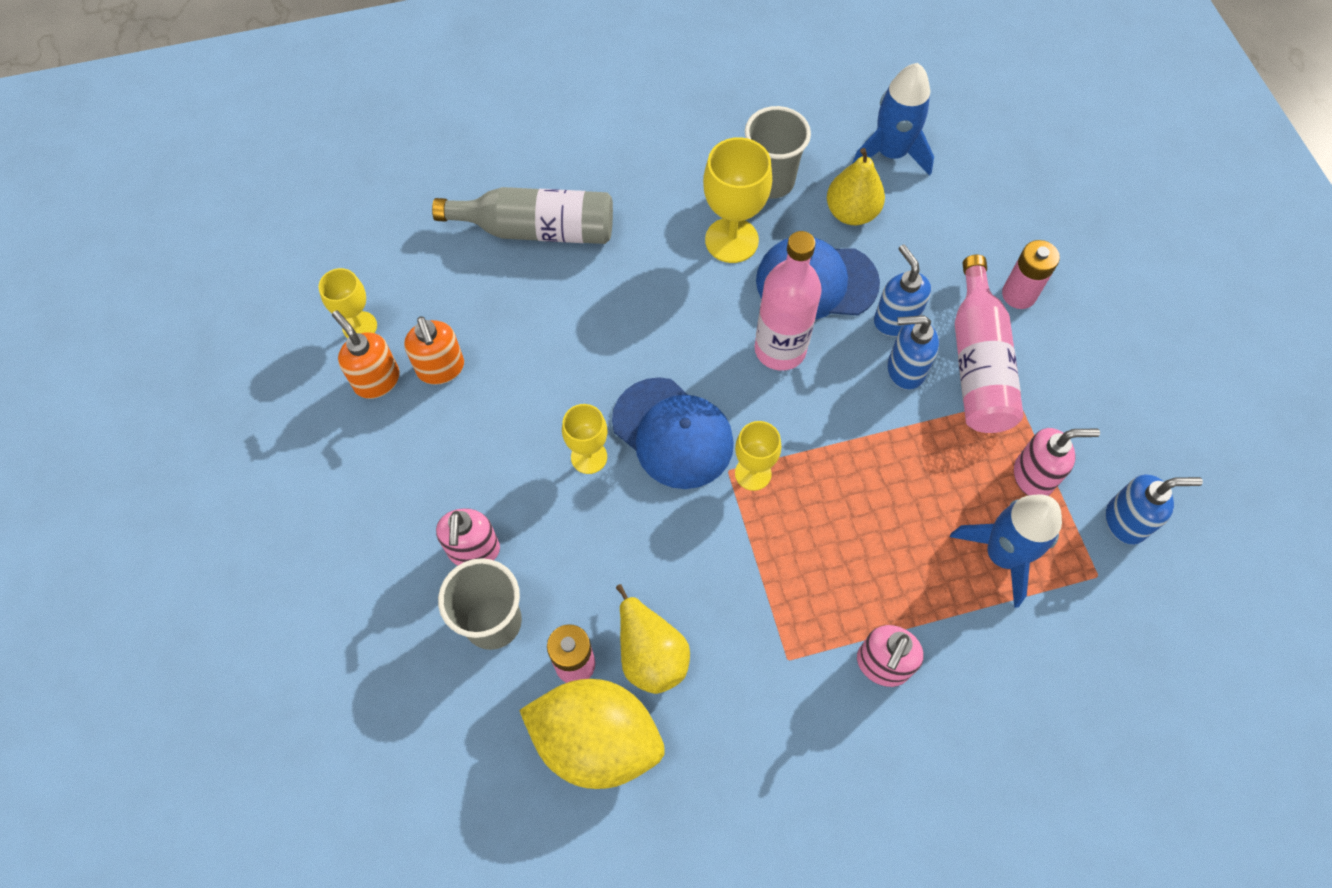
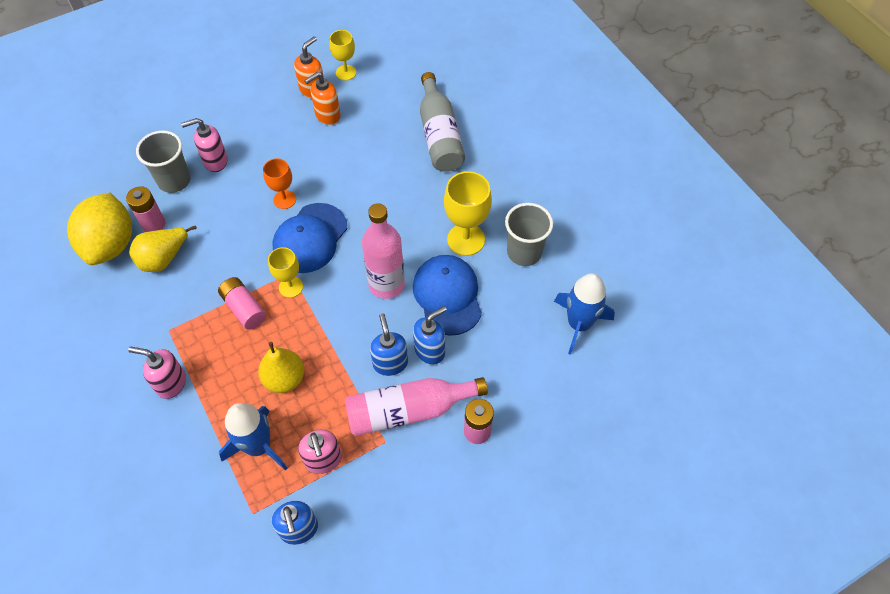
camera: 75 degrees right, 5 degrees down
(589, 457) = (284, 199): yellow goblet -> orange goblet
(775, 543) = (244, 308): none -> pink battery
(851, 213) = (514, 307): yellow pear -> yellow pear (284, 378)

